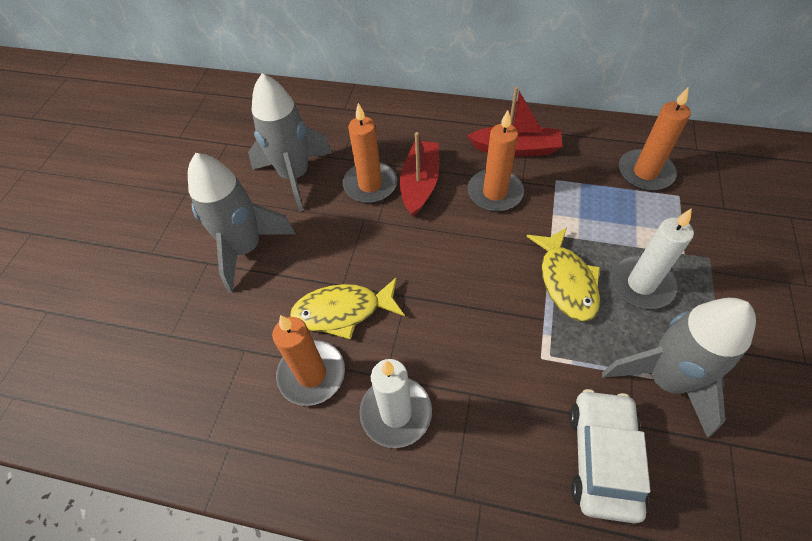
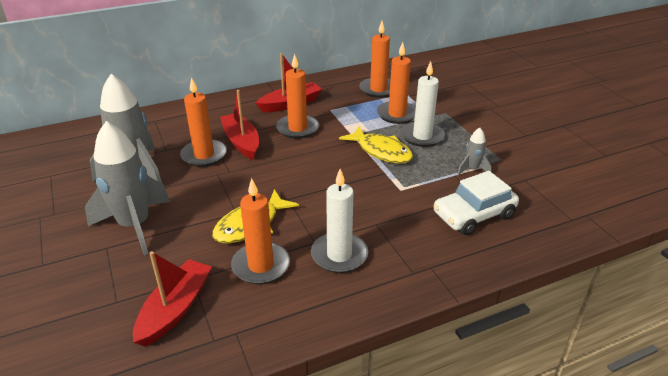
camera: 40 degrees left, 20 degrees down
(205, 378) = (175, 309): none -> red boat
(602, 458) = (473, 215): white car -> white car turned 90 degrees counterclockwise
(636, 228) = (397, 114): none -> orange candle
(665, 380) = (472, 169): grey rocket -> grey rocket, size x0.46

